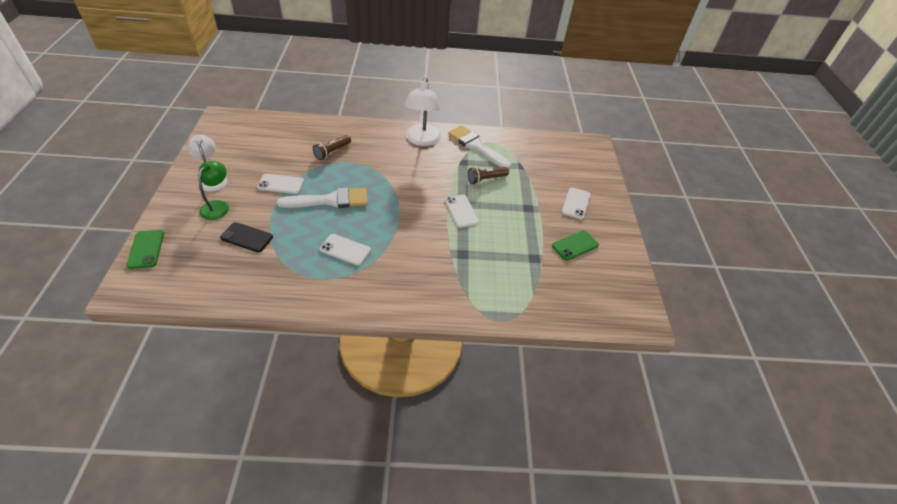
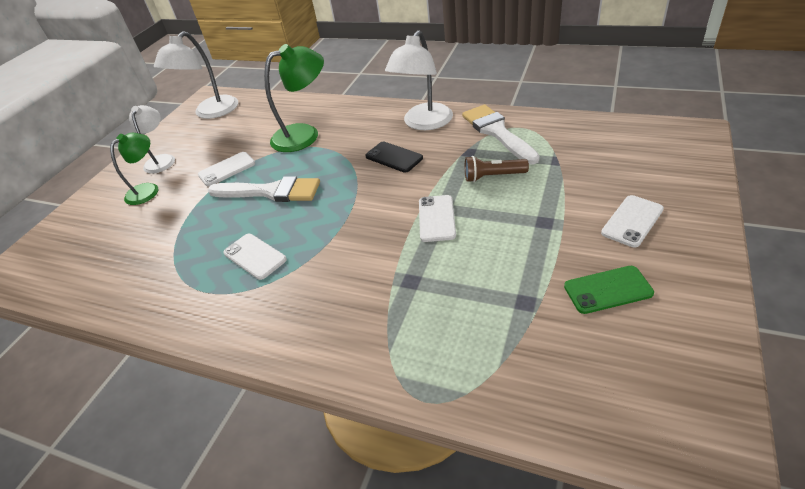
camera: 30 degrees right, 5 degrees down
(146, 249) = (51, 232): green phone -> none
(233, 133) = (211, 113): none -> white lamp
(247, 237) = (154, 229): black phone -> black phone (394, 157)
(281, 184) = (227, 169): white phone -> white phone turned 60 degrees counterclockwise
(332, 152) = (305, 134): brown flashlight -> green lamp

